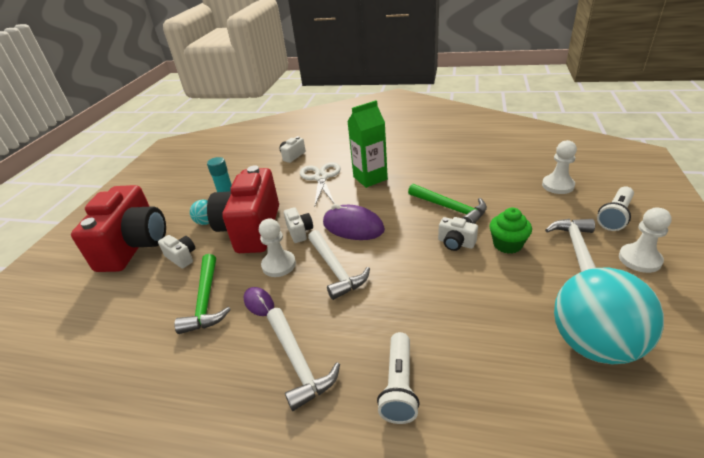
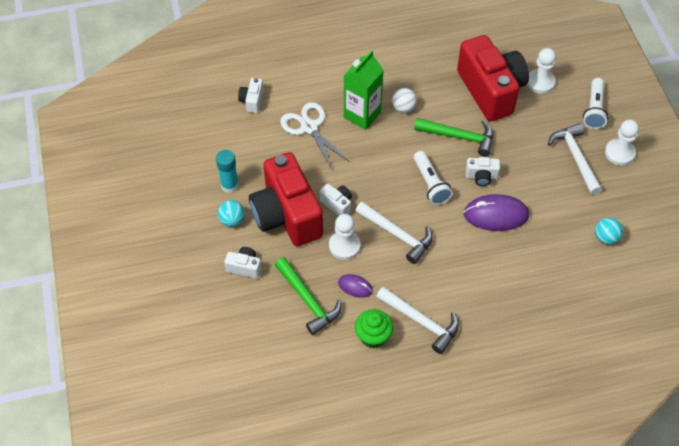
camera: 30 degrees left, 20 degrees up
(135, 246) = (182, 270): red camera -> red camera (491, 90)
(353, 227) = (383, 184): purple mouse -> purple mouse (496, 215)
(399, 386) = (498, 312): white flashlight -> white flashlight (430, 184)
(409, 180) = (403, 108): none -> white ball
(507, 244) = (522, 166): green cupcake -> green cupcake (373, 336)
(594, 344) = (605, 238): turquoise ball -> turquoise ball, size x0.43

